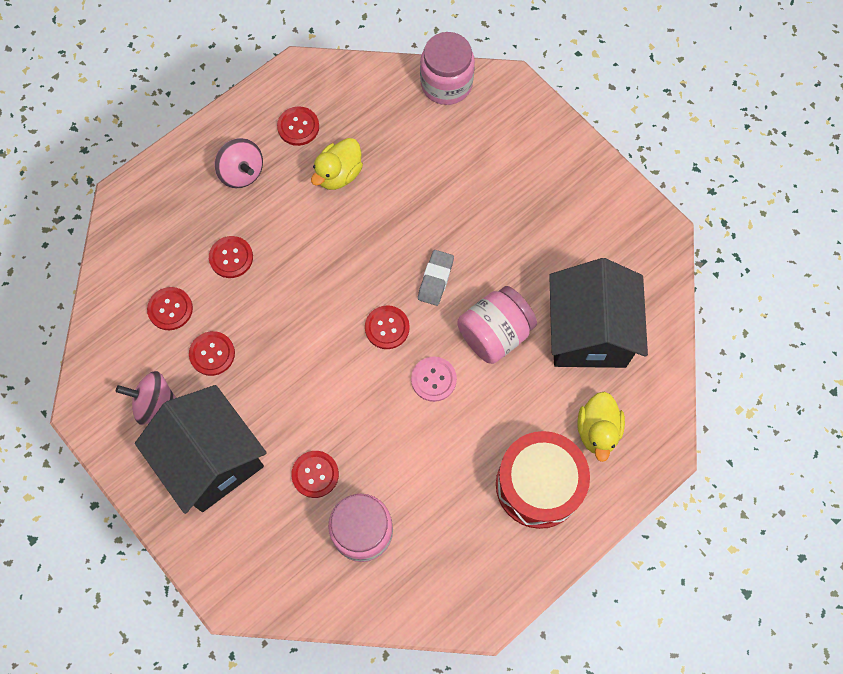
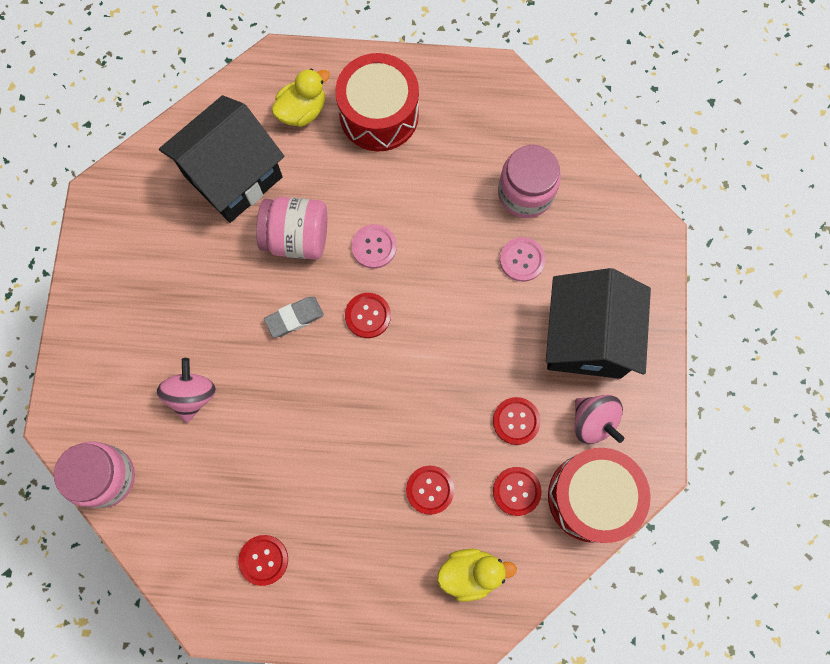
camera: 135 degrees left, 5 degrees up
(113, 352) = (591, 497): none -> red drum
(242, 173) = (350, 562): pink spinning top -> pink spinning top (192, 395)
(315, 474) = (522, 260): red button -> pink button
(339, 174) = (275, 480): yellow duck -> yellow duck (470, 573)

